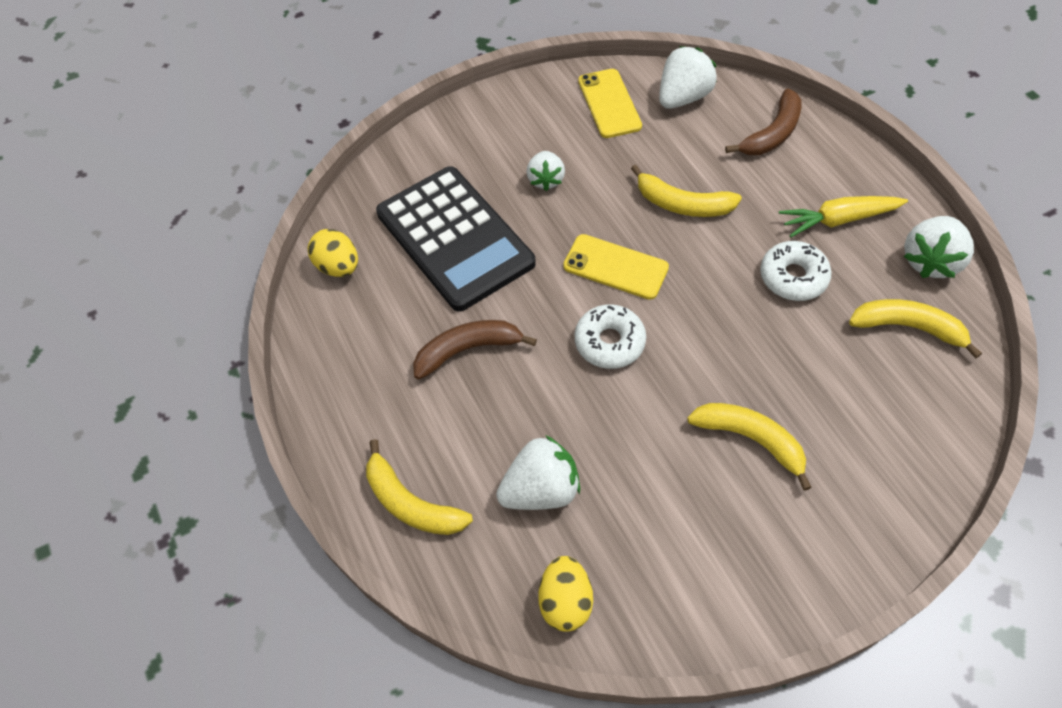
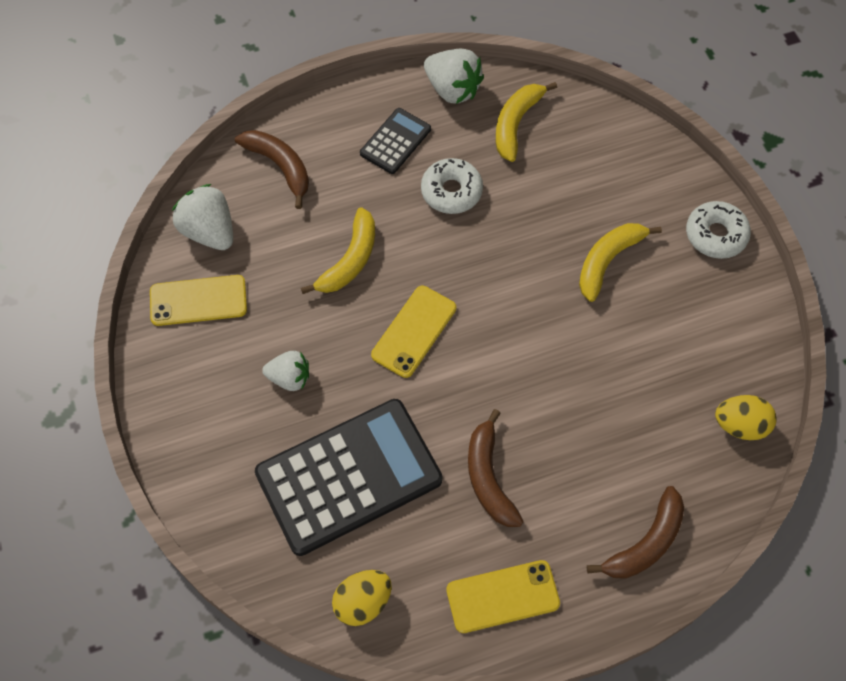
camera: 85 degrees left, 5 degrees up
(348, 375) = (502, 596): none -> yellow phone
(411, 503) = (645, 543): yellow banana -> brown banana
(540, 490) = (640, 431): white strawberry -> none
(609, 342) = (498, 351): white donut -> white donut (715, 235)
(838, 220) = (395, 141): yellow carrot -> black calculator

